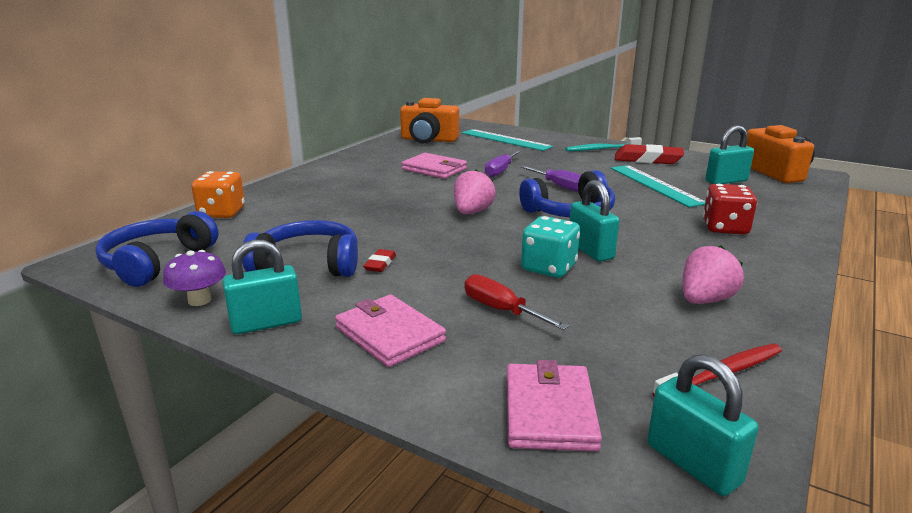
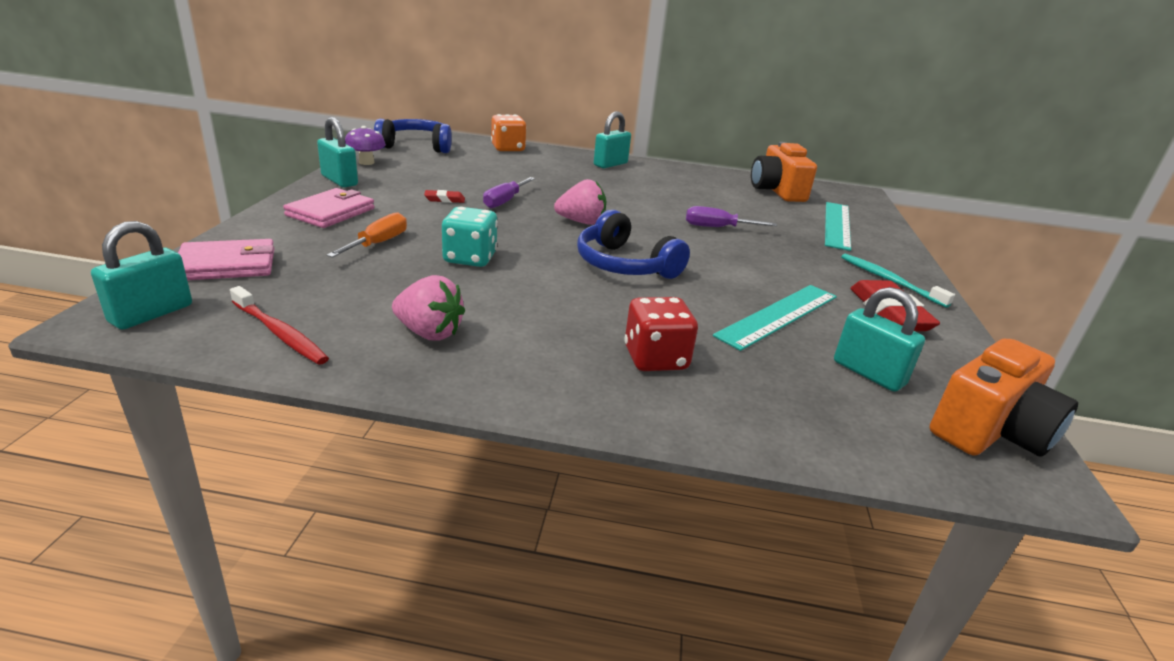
camera: 65 degrees right, 5 degrees up
(308, 264) = (433, 180): blue headphones -> none
(434, 169) = (685, 200): pink wallet -> none
(501, 310) = (378, 243): red screwdriver -> orange screwdriver
(560, 186) = (702, 258): purple screwdriver -> purple screwdriver (505, 201)
(590, 251) = (523, 276): turquoise padlock -> turquoise padlock (610, 164)

